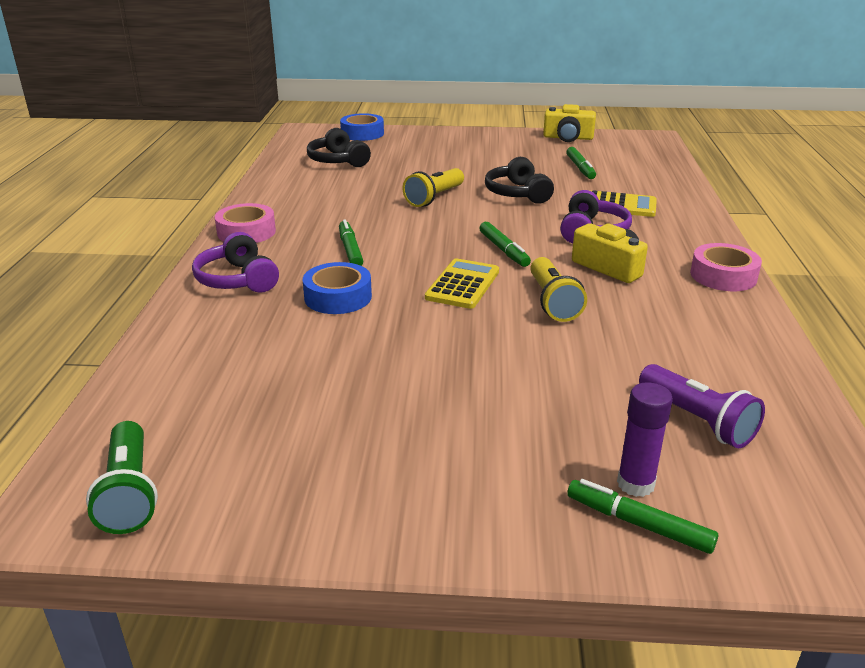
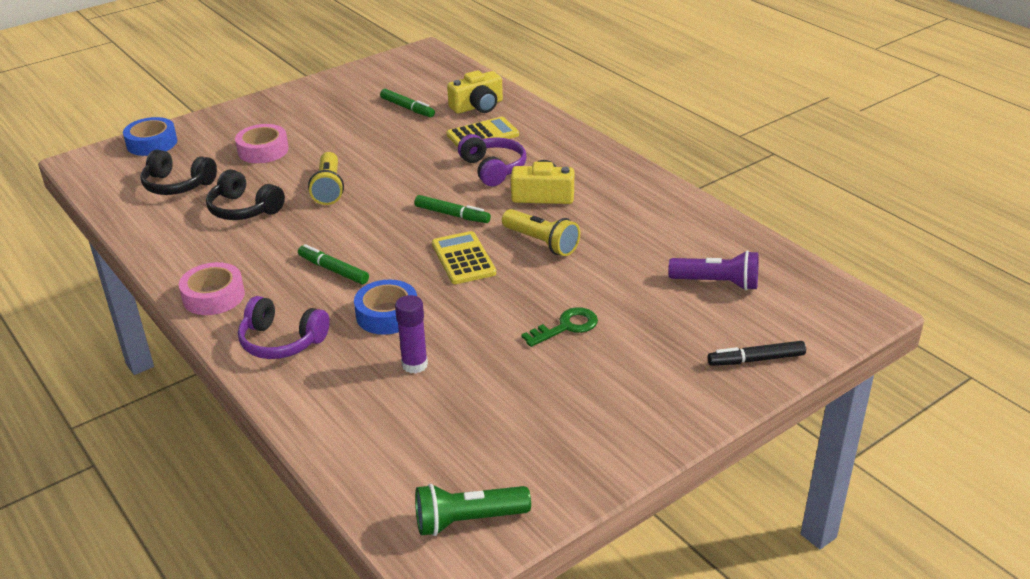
camera: 40 degrees left, 5 degrees up
(129, 493) = (467, 520): green flashlight -> green flashlight turned 135 degrees clockwise
(471, 380) = (566, 327): none -> green key
(517, 193) = (391, 155): black headphones -> black headphones (244, 209)
(568, 138) = (355, 77): yellow camera -> yellow camera (478, 106)
(635, 484) = (730, 339): purple glue stick -> purple glue stick (414, 365)
(638, 523) = (756, 360): green marker -> black marker
(723, 276) = (620, 169): pink tape -> pink tape (263, 150)

